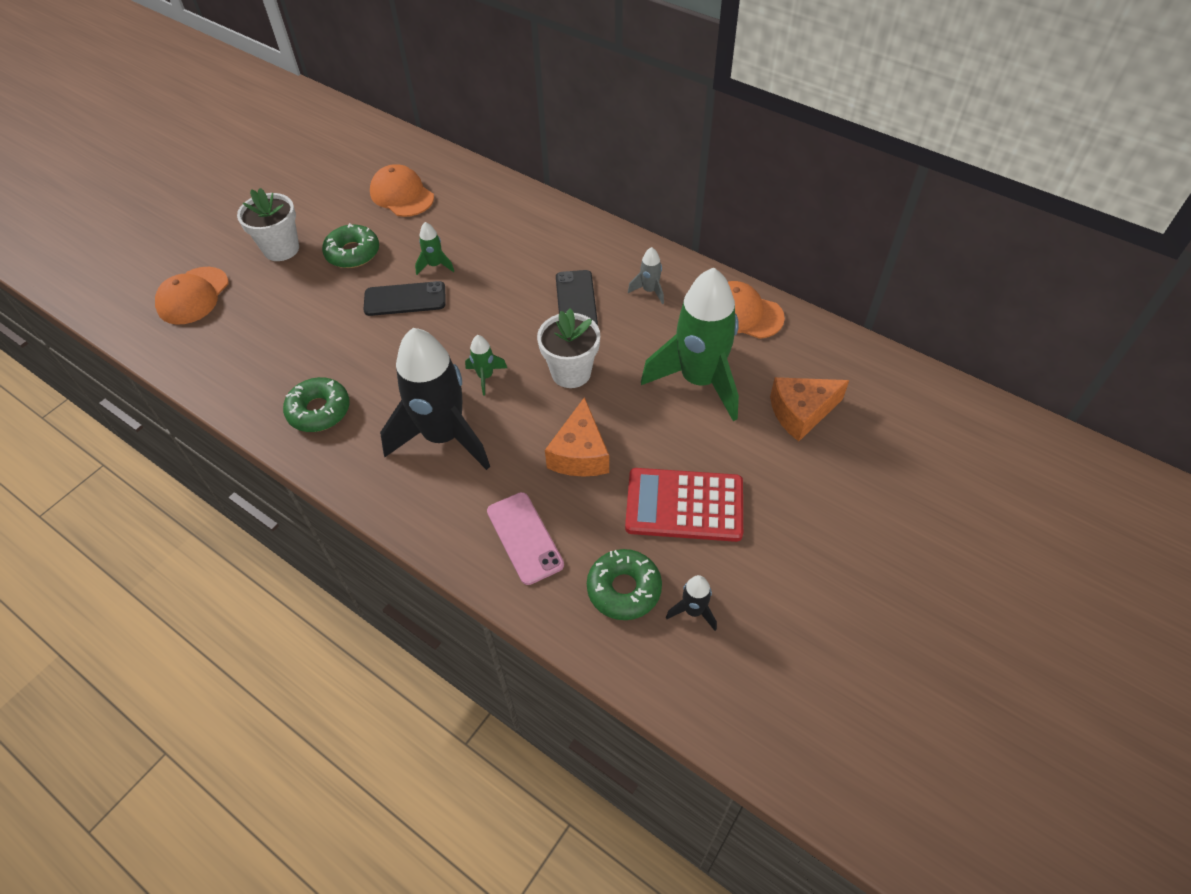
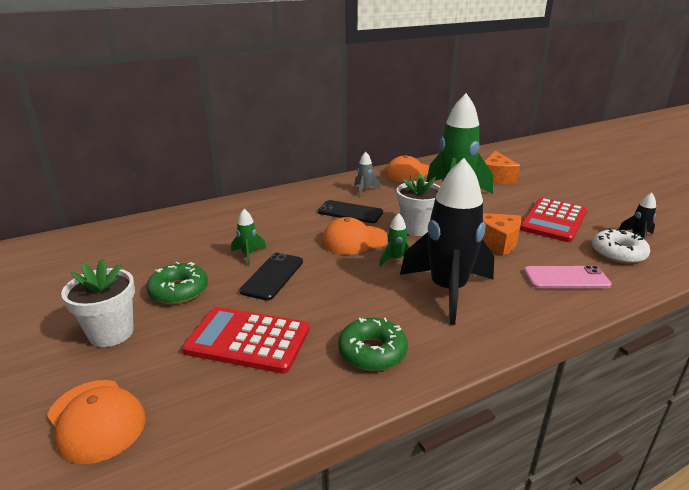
camera: 65 degrees left, 25 degrees down
(303, 328) = (248, 340): none -> red calculator
(402, 195) = (139, 251): orange cap -> orange cap (354, 240)
(624, 589) = (618, 253): green donut -> white donut

